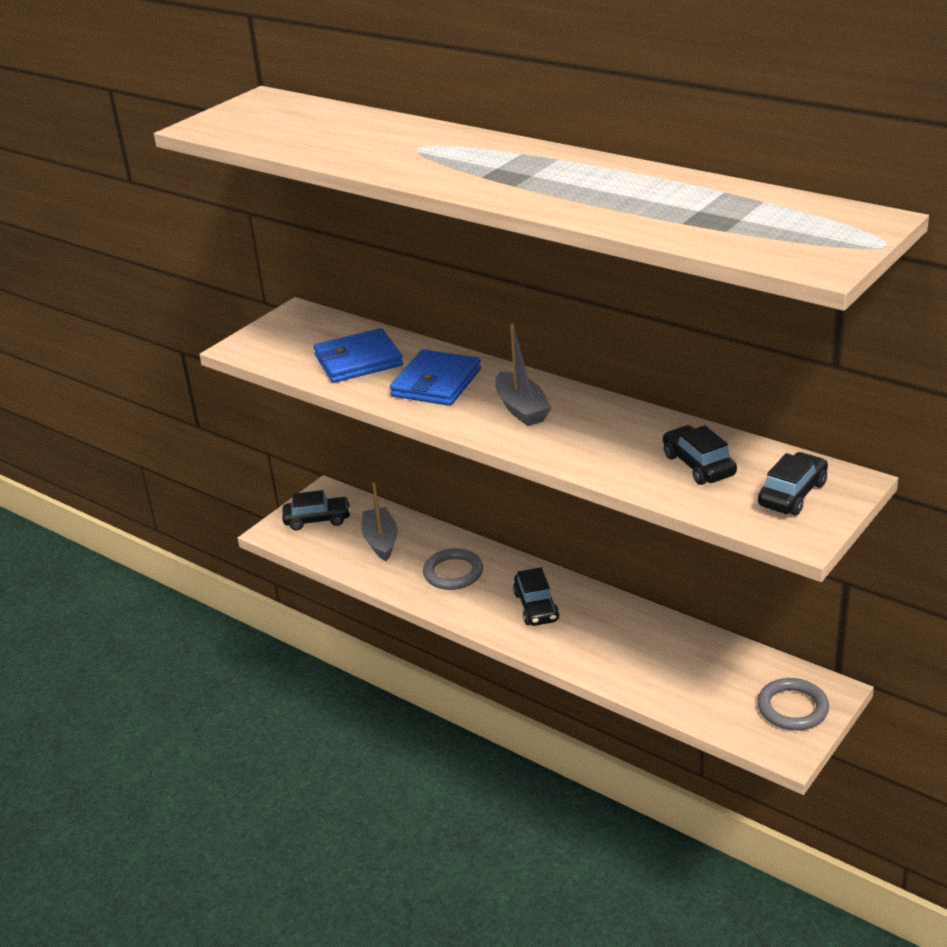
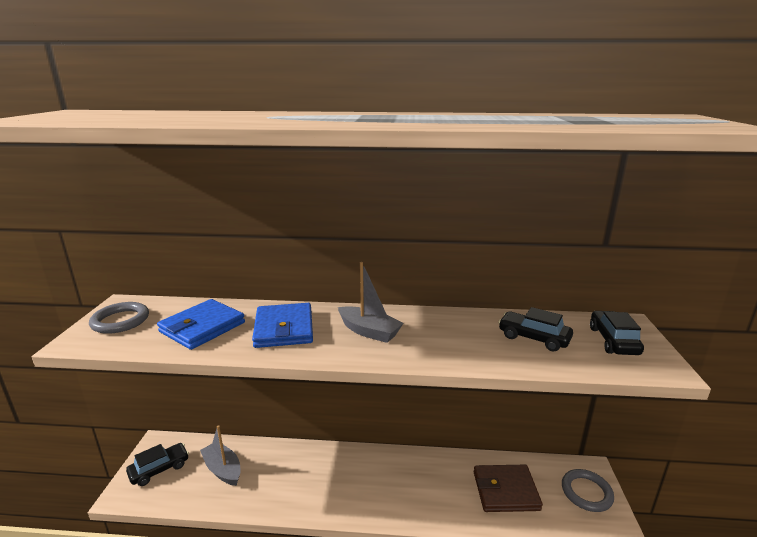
camera: 35 degrees left, 10 degrees down
(453, 573) = (295, 476): grey ring -> grey ring (120, 321)
(536, 607) = (373, 481): black car -> none
(687, 670) = (505, 490): none -> brown wallet

